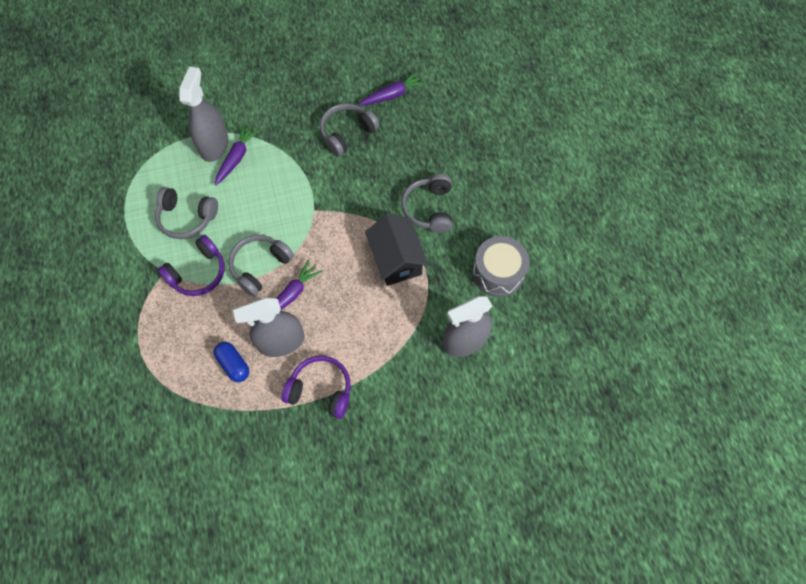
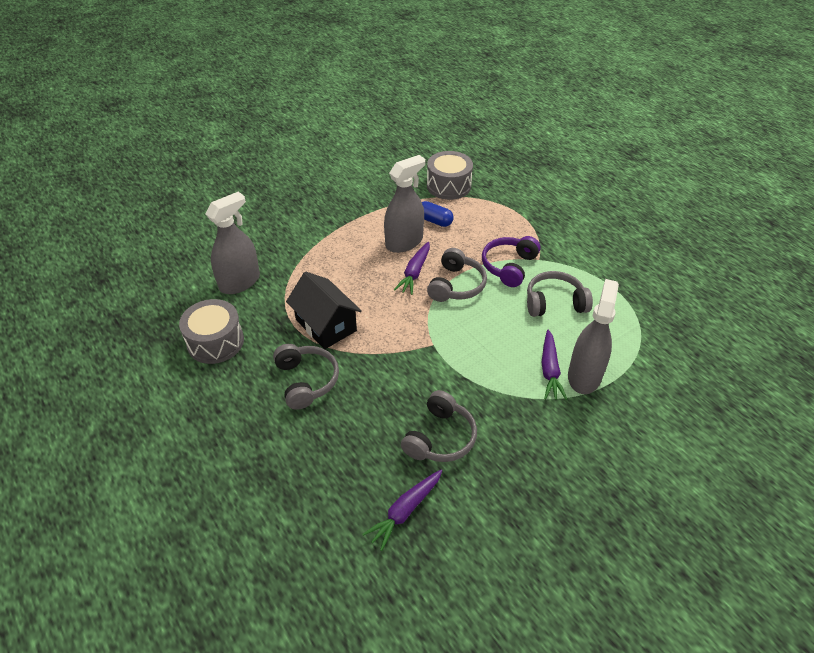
camera: 160 degrees right, 20 degrees down
(185, 421) = (448, 186): none -> grey drum
(214, 145) = (584, 376): grey spray bottle -> grey spray bottle turned 150 degrees counterclockwise
(321, 390) = (355, 224): purple headphones -> none

